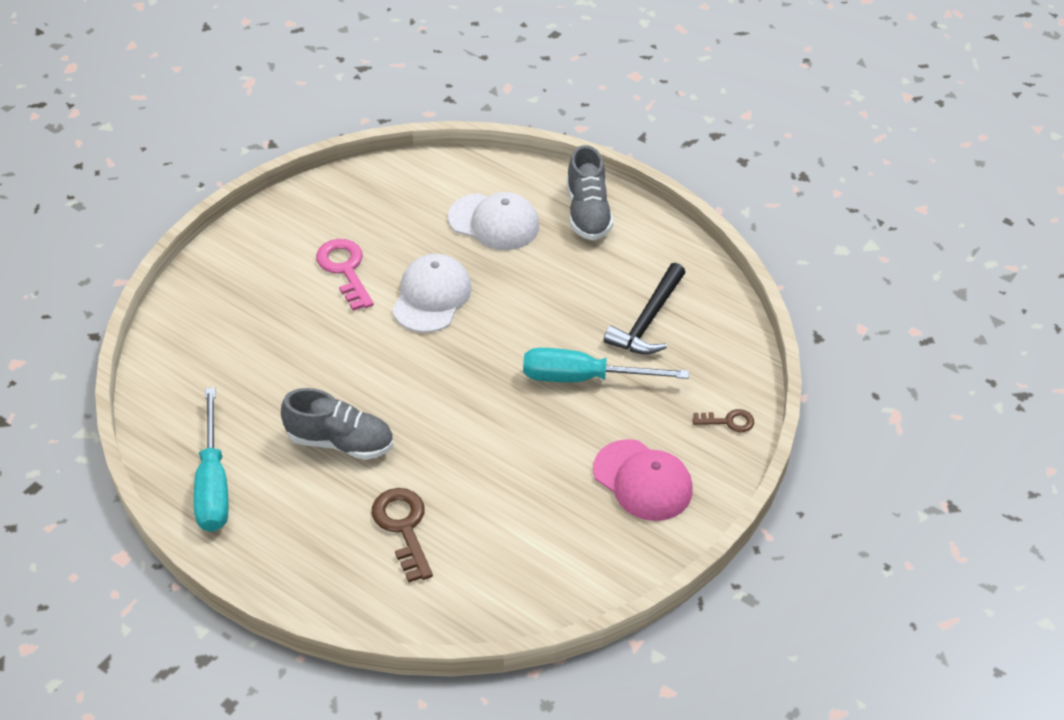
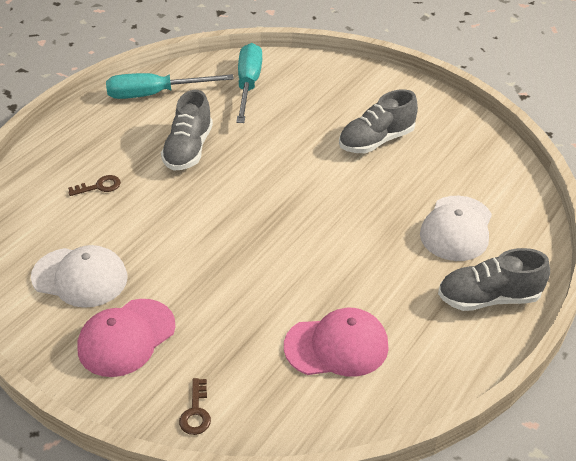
camera: 90 degrees right, 5 degrees down
(345, 270) = (376, 141): pink key -> grey shoe
(403, 527) = (99, 186): brown key -> brown key, size x0.58
(431, 296) = (351, 191): white cap -> white cap (80, 277)
(583, 378) = (256, 294): turquoise screwdriver -> turquoise screwdriver (248, 85)
(648, 320) = (337, 346): black hammer -> pink cap

